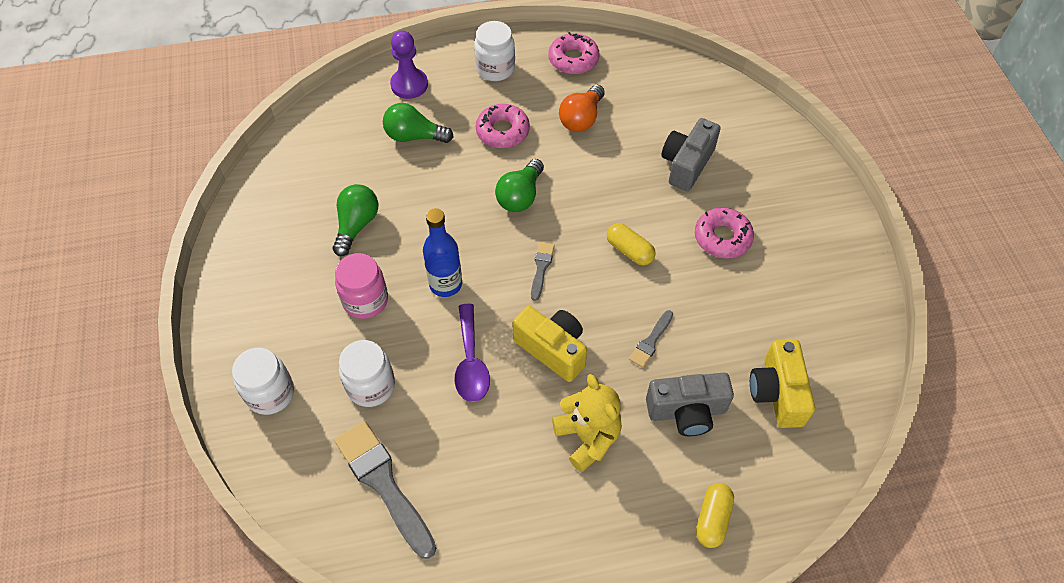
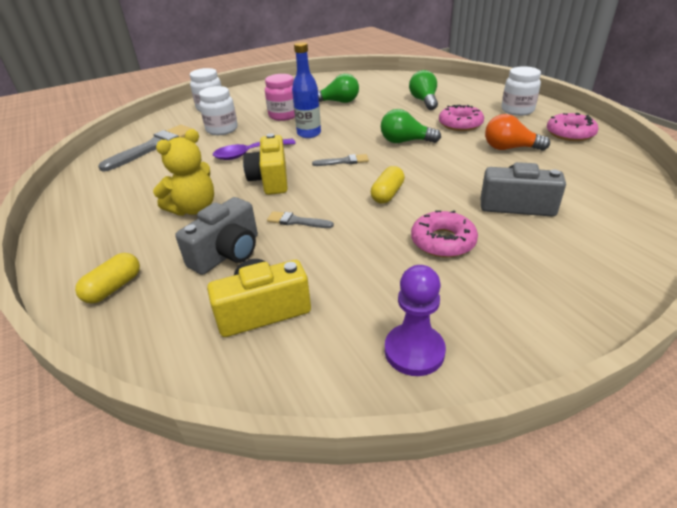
camera: 75 degrees right, 20 degrees down
(409, 85) = (466, 91): purple pawn -> purple pawn (414, 351)
(552, 349) = (270, 179): yellow camera -> yellow camera turned 150 degrees clockwise
(686, 411) = (227, 253): grey camera -> grey camera turned 120 degrees counterclockwise
(712, 519) = (113, 287): yellow capsule -> yellow capsule turned 60 degrees counterclockwise

